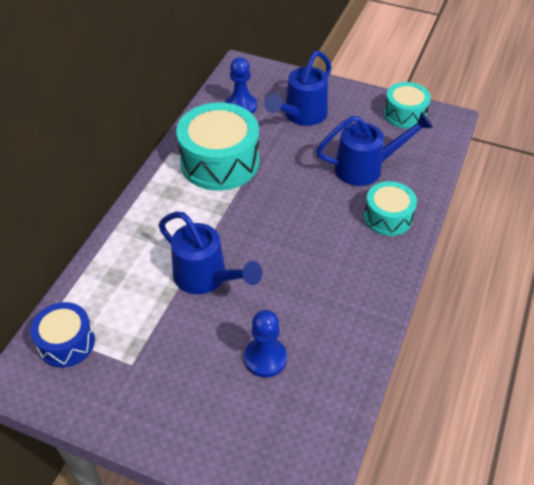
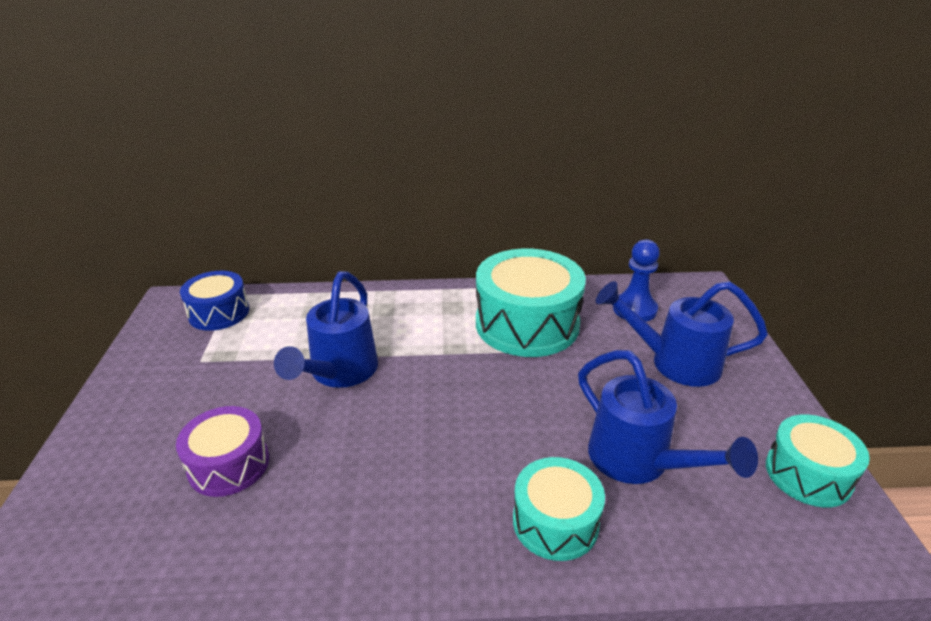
camera: 65 degrees right, 15 degrees down
(265, 358) = (229, 464): blue pawn -> purple drum

